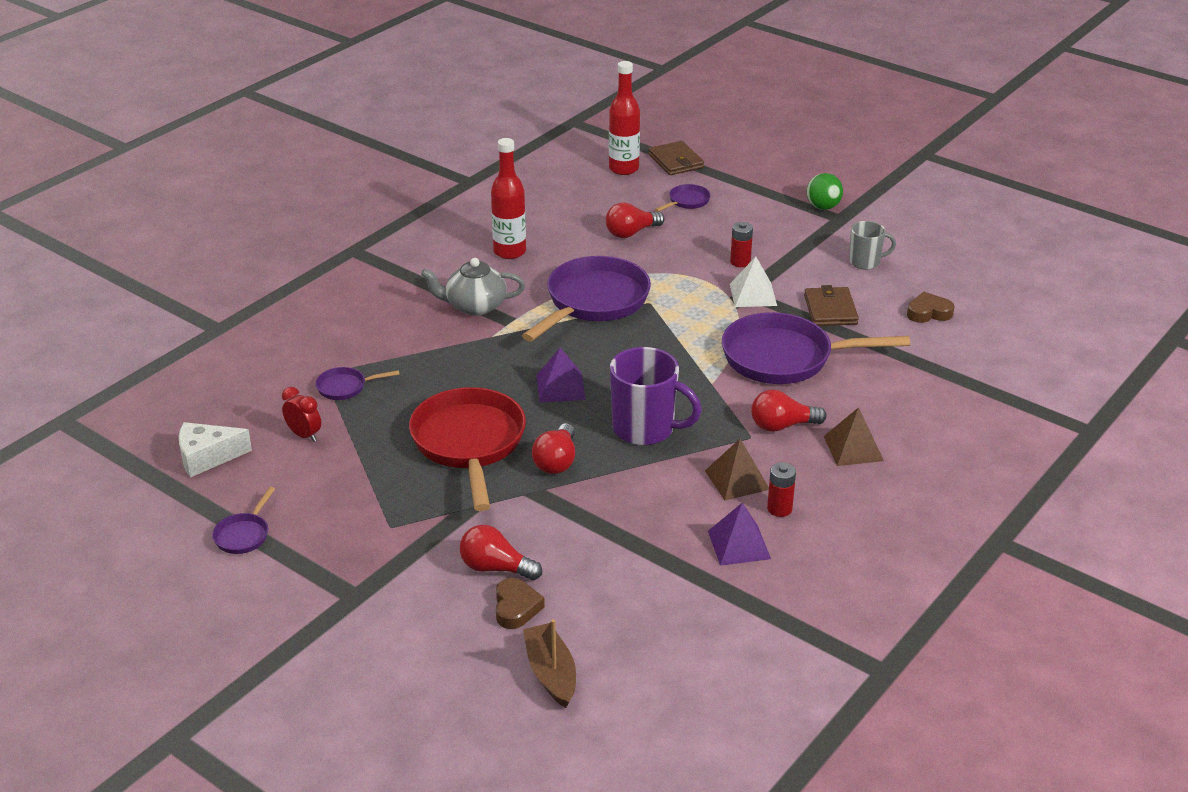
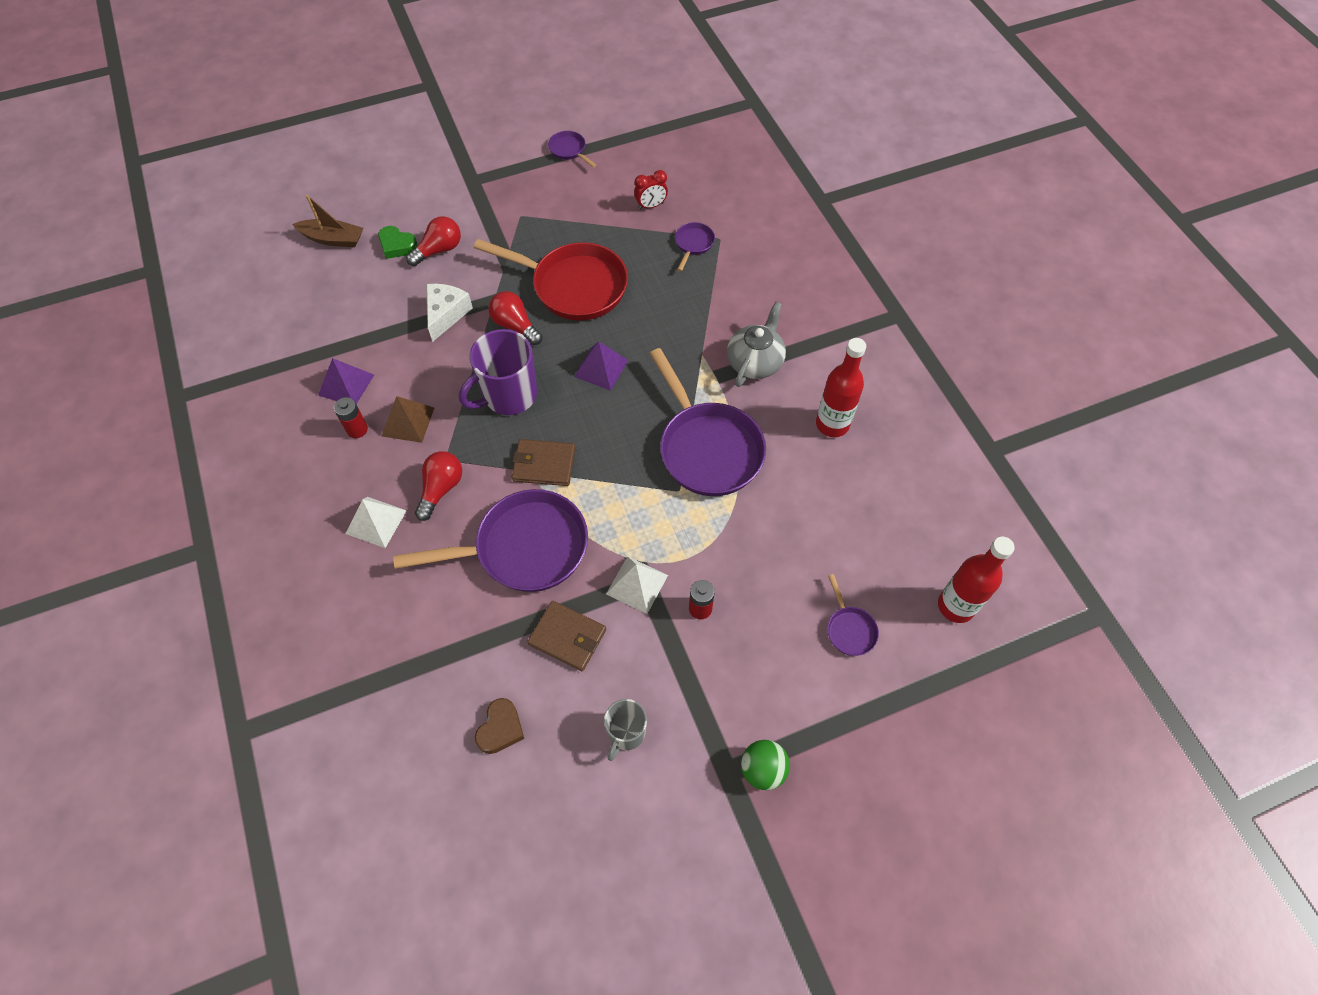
camera: 120 degrees right, 25 degrees up
(207, 457) = (662, 155): white cheese -> white cheese (446, 314)
(516, 608) = (397, 245): brown heart -> green heart
(631, 233) = (812, 541): red light bulb -> none
(676, 161) = (950, 671): brown wallet -> brown wallet (544, 464)
(784, 358) = (524, 548): purple pan -> purple pan turned 45 degrees clockwise
(853, 448) = (376, 522): brown pyramid -> white pyramid

